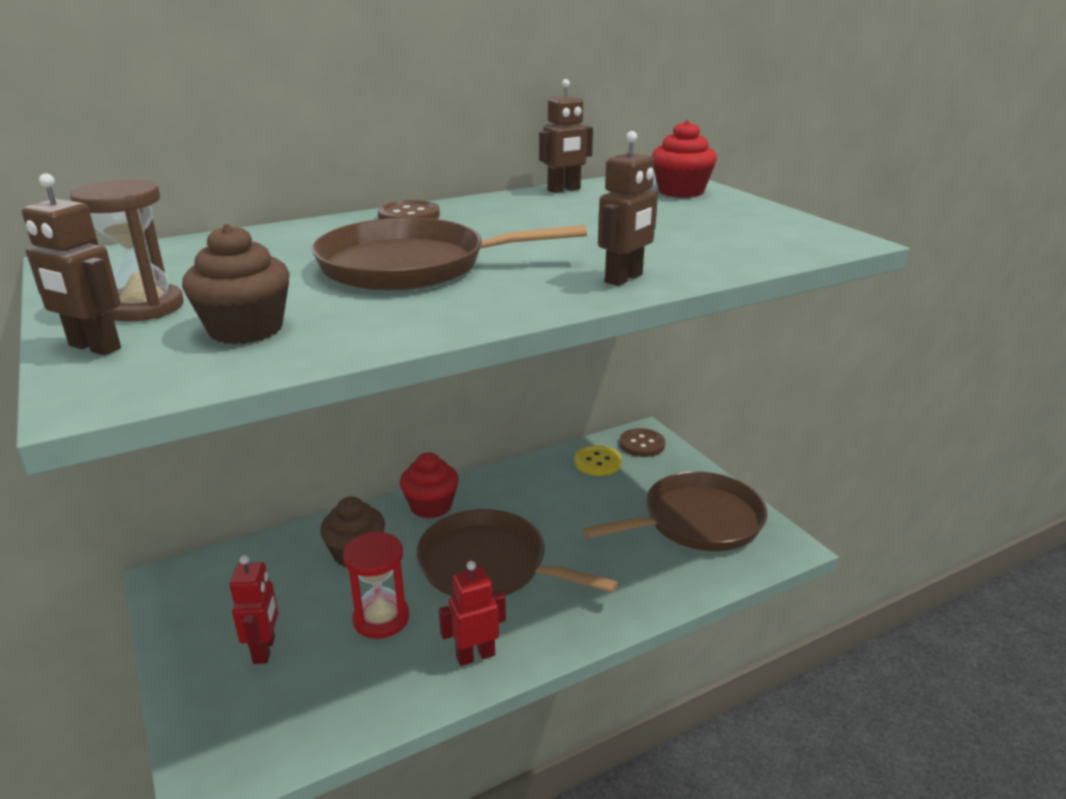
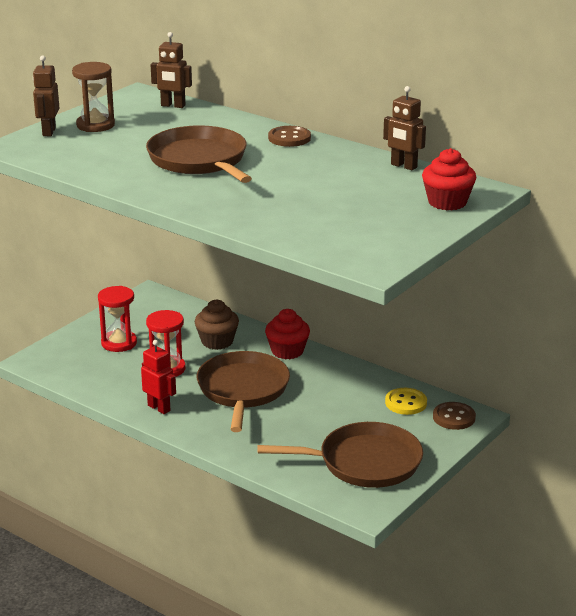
camera: 65 degrees right, 0 degrees up
(246, 329) = (88, 150): brown cupcake -> none
(265, 650) = (119, 343): red robot -> red hourglass
(624, 279) = (228, 213): brown robot -> brown robot (173, 106)
(696, 521) = (364, 462): brown pan -> brown pan turned 45 degrees counterclockwise

